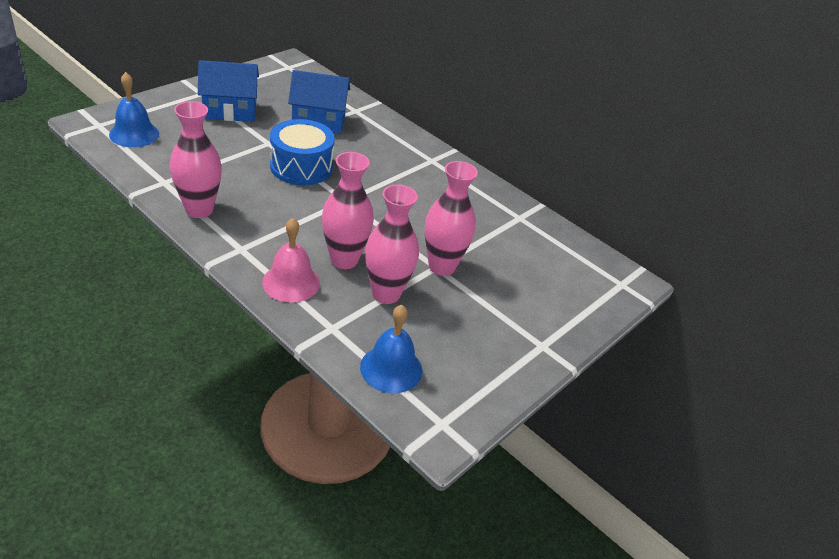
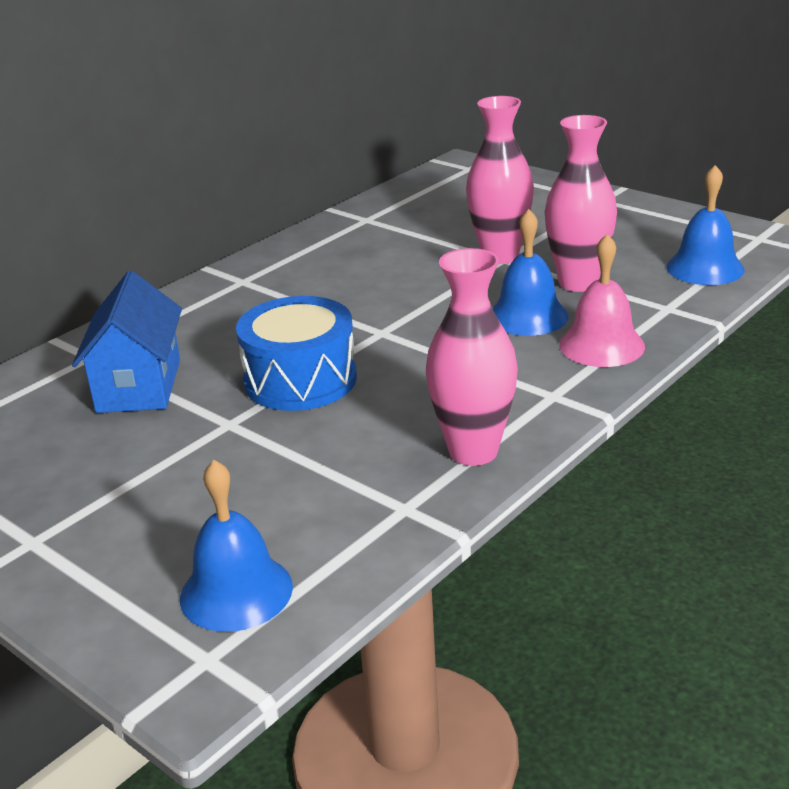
camera: 85 degrees left, 10 degrees down
(230, 111) = (111, 487): blue house -> none
(344, 260) = (527, 316): pink vase -> blue bell

